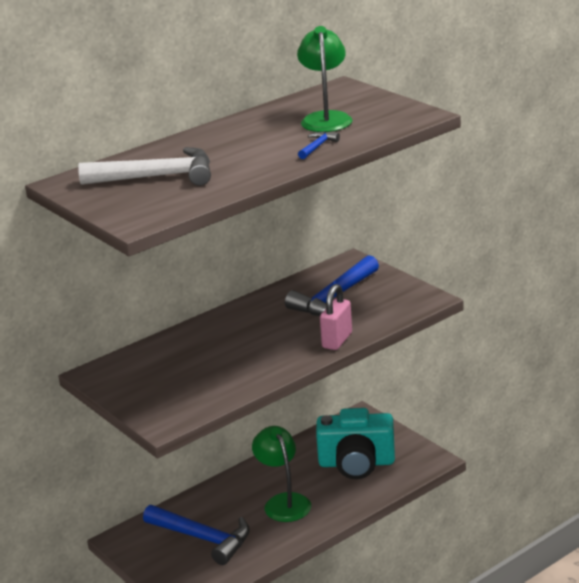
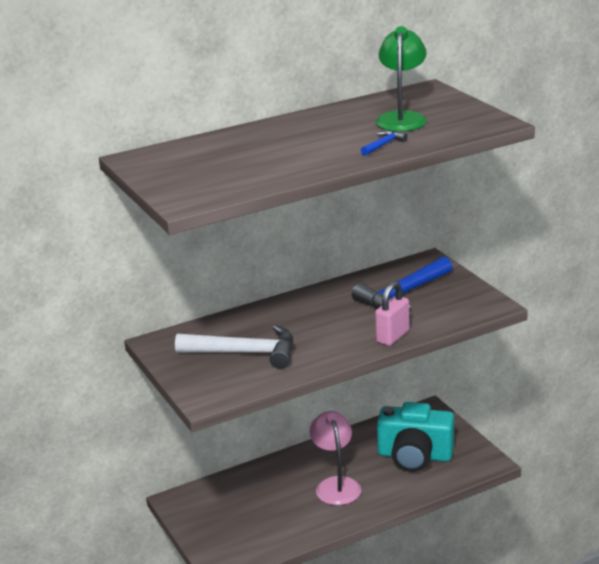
camera: 10 degrees right, 0 degrees up
(158, 177) = (221, 160): white hammer -> white hammer (245, 353)
(203, 538) = (252, 510): blue hammer -> none
(283, 502) = (336, 485): green lamp -> pink lamp

